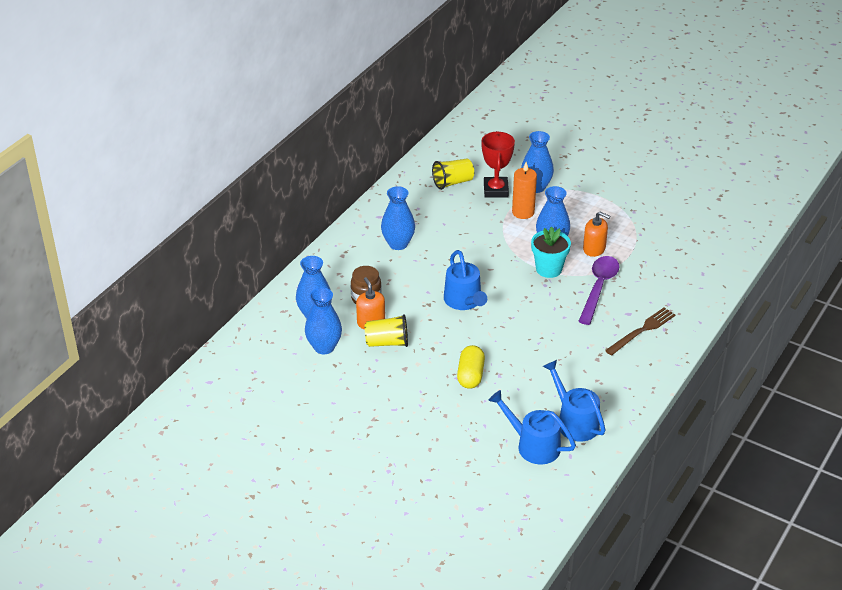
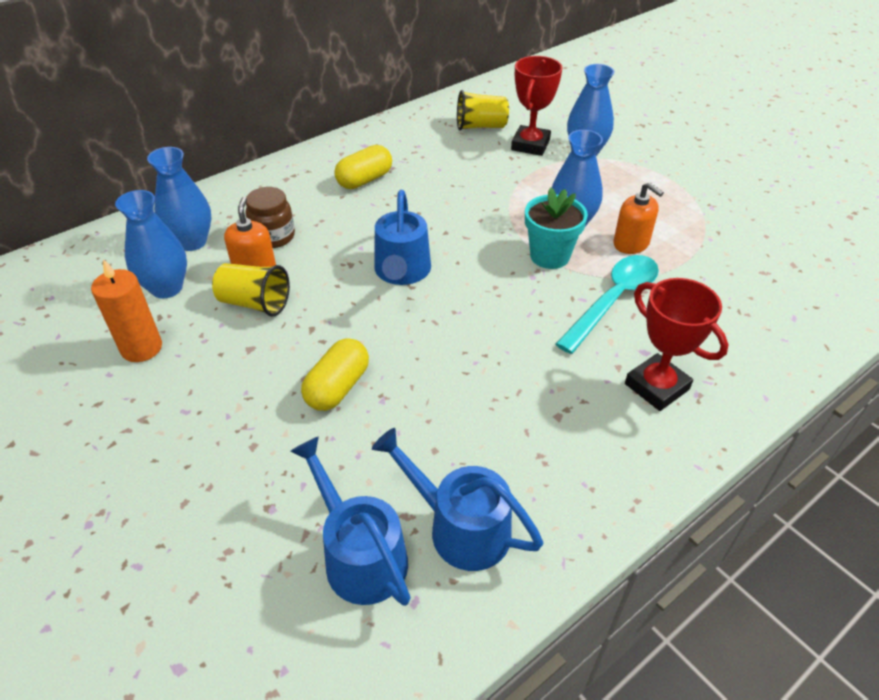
camera: 20 degrees right, 5 degrees up
(398, 244) = (364, 180): blue vase -> yellow capsule
(523, 212) = (552, 177): orange candle -> orange candle (141, 348)
(574, 421) = (460, 527): blue watering can -> blue watering can turned 45 degrees counterclockwise
(599, 288) = (613, 300): purple spoon -> turquoise spoon
(642, 330) = (656, 386): brown fork -> red trophy

